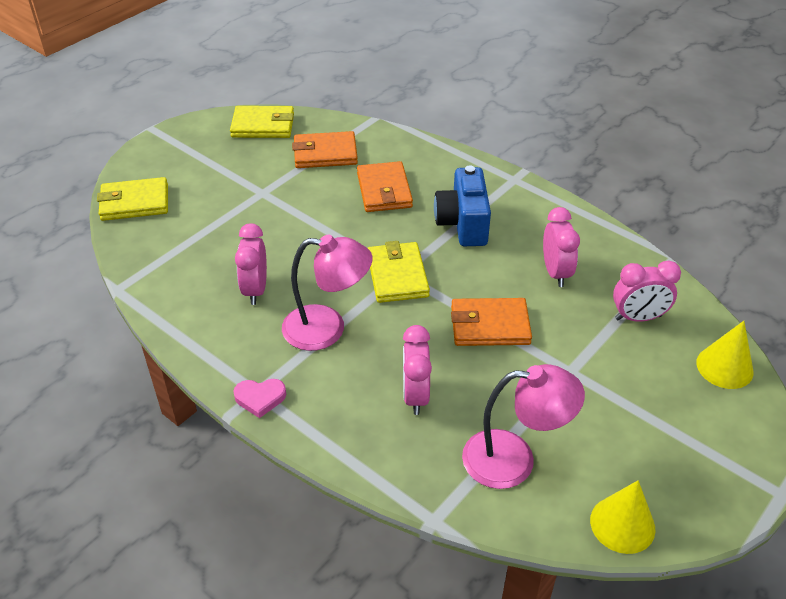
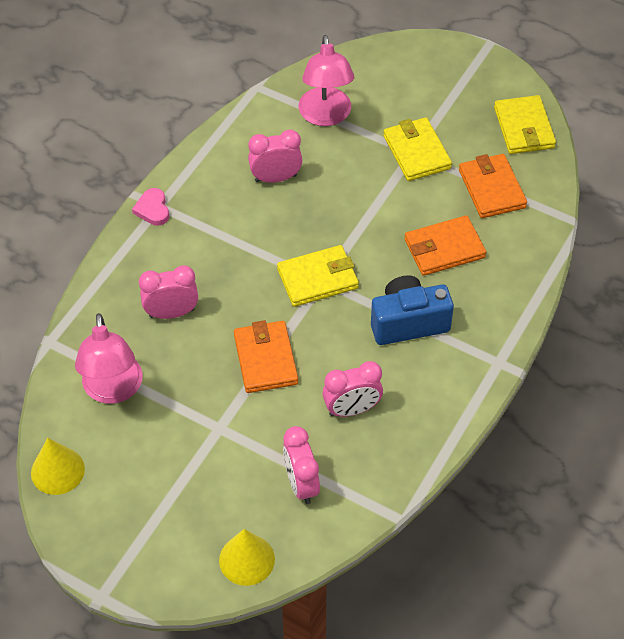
camera: 80 degrees right, 10 degrees up
(135, 203) = (371, 65): yellow wallet -> yellow wallet (416, 152)
(327, 329) = (238, 238): pink lamp -> pink lamp (326, 116)

